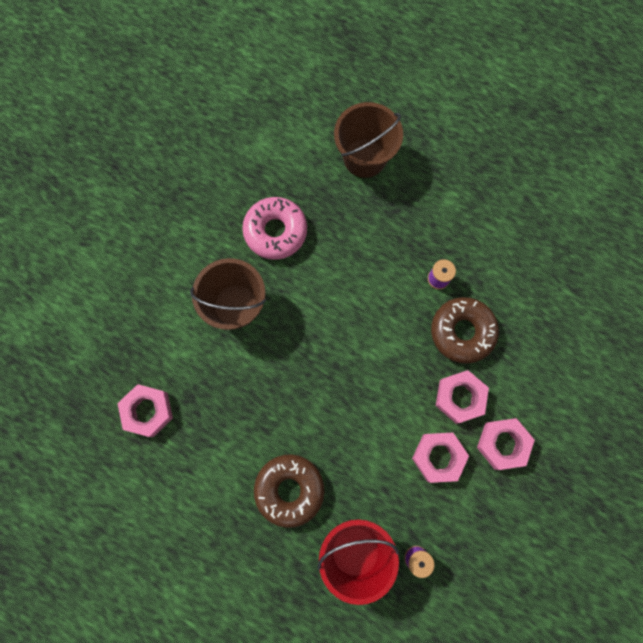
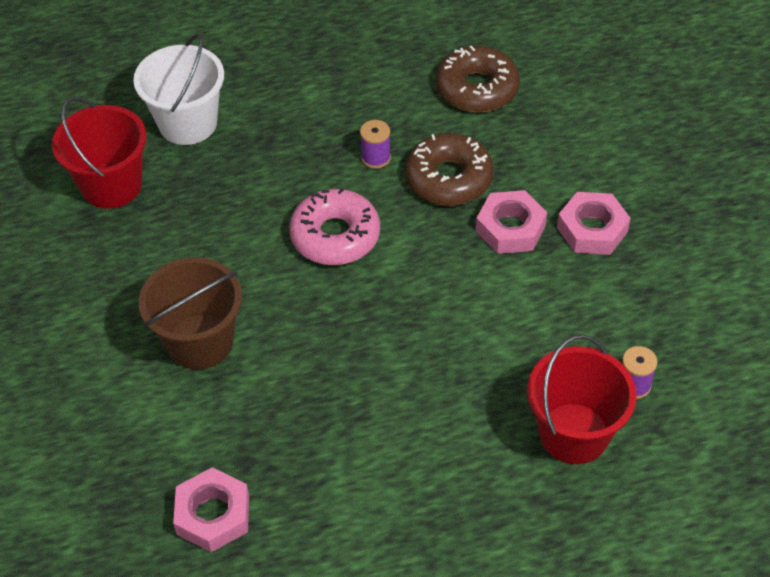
camera: 45 degrees left, 25 degrees down
(275, 231) = (166, 248): pink donut -> pink donut (335, 236)
(288, 162) = (111, 185): none -> red bucket
(289, 489) = (447, 443): brown donut -> brown donut (477, 89)
(364, 158) = (188, 123): brown bucket -> white bucket
(438, 457) = (550, 289): pink nut -> none

